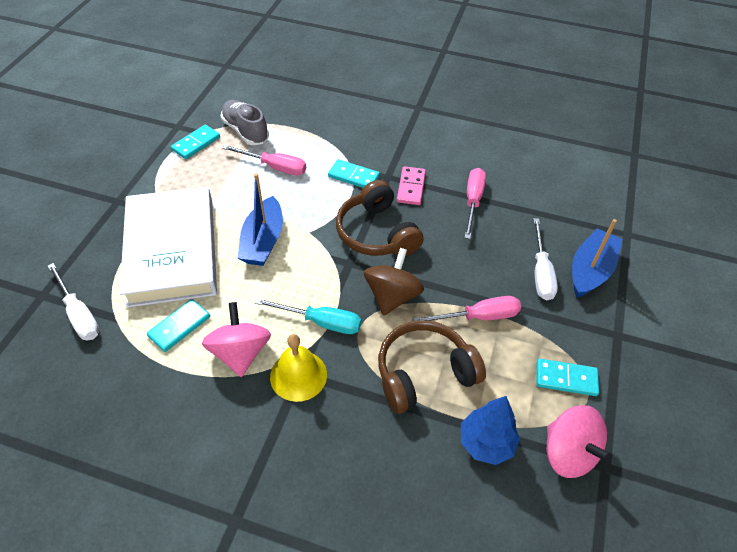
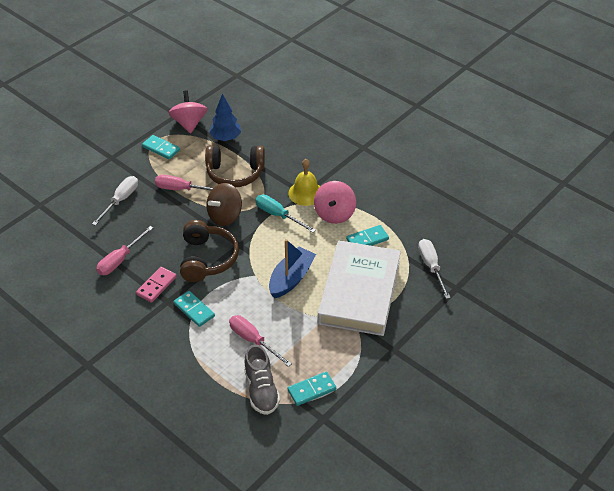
camera: 155 degrees left, 5 degrees down
(590, 270) = (89, 192): blue boat -> none

